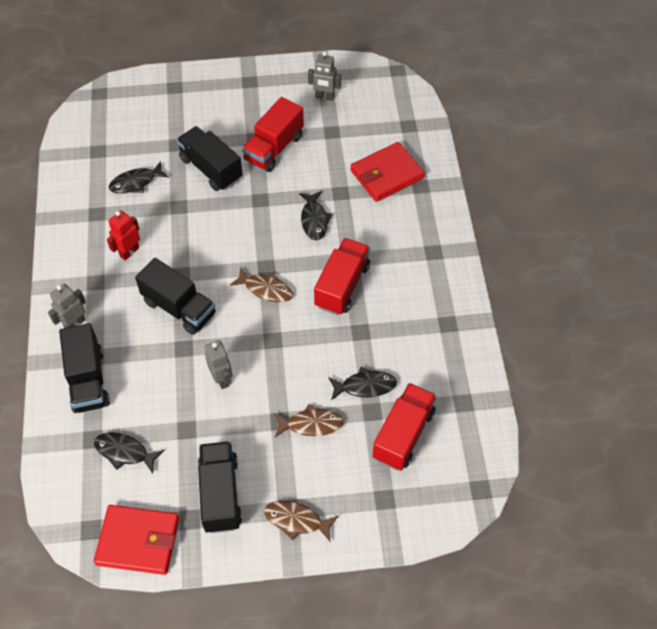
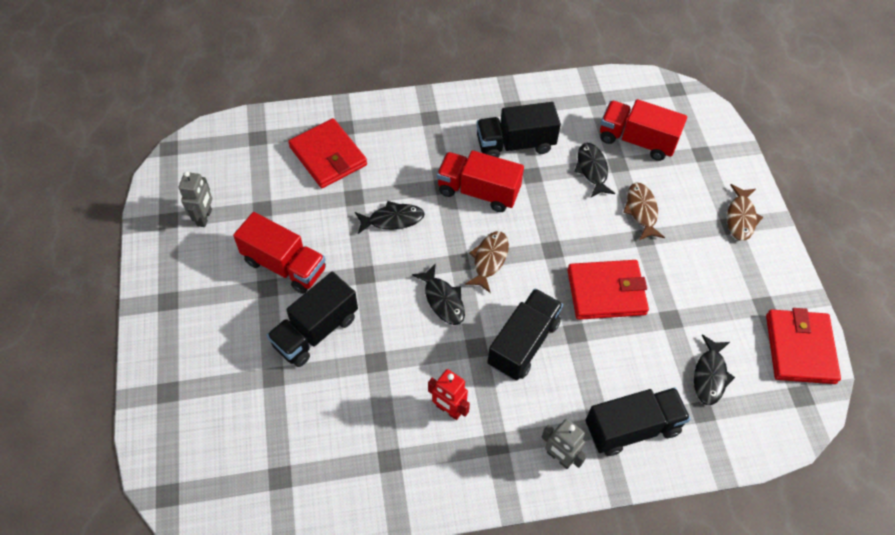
camera: 95 degrees left, 0 degrees up
(136, 182) = (337, 418): black fish -> black fish (443, 300)
(220, 494) = (732, 281): black truck -> black truck (515, 144)
(222, 379) = (606, 292): grey robot -> red wallet

